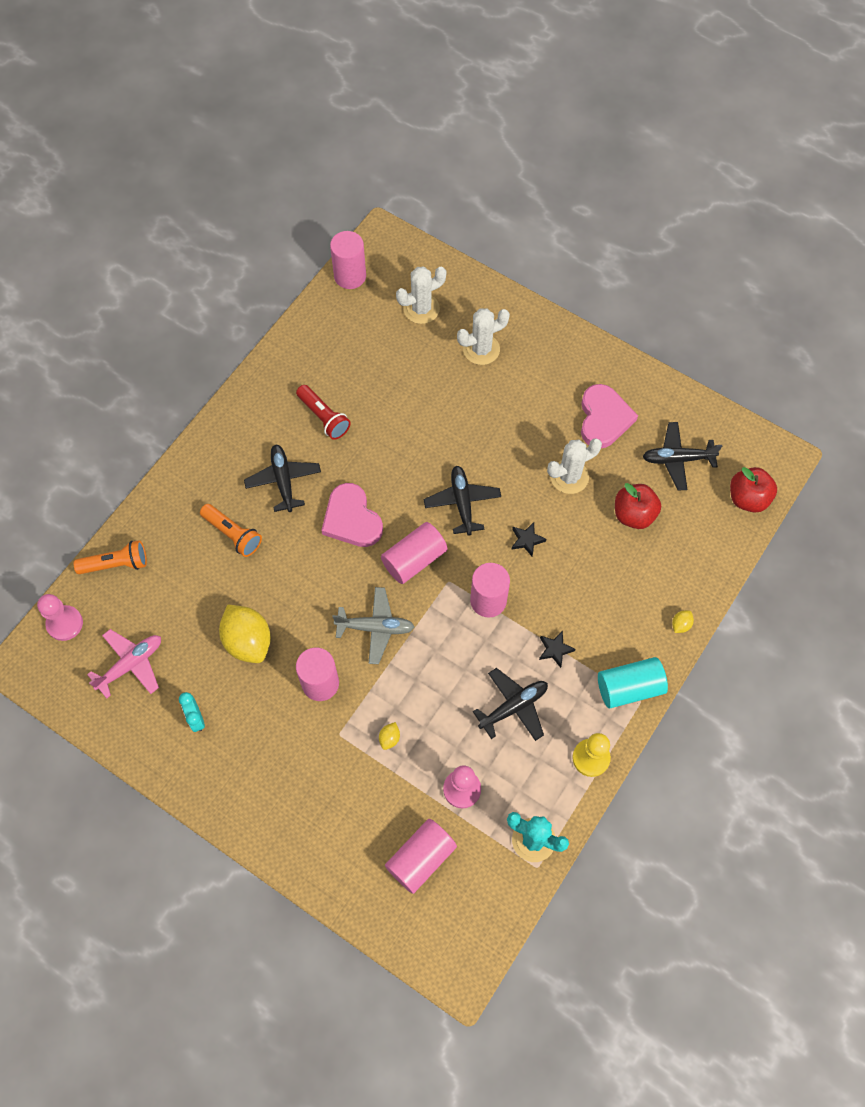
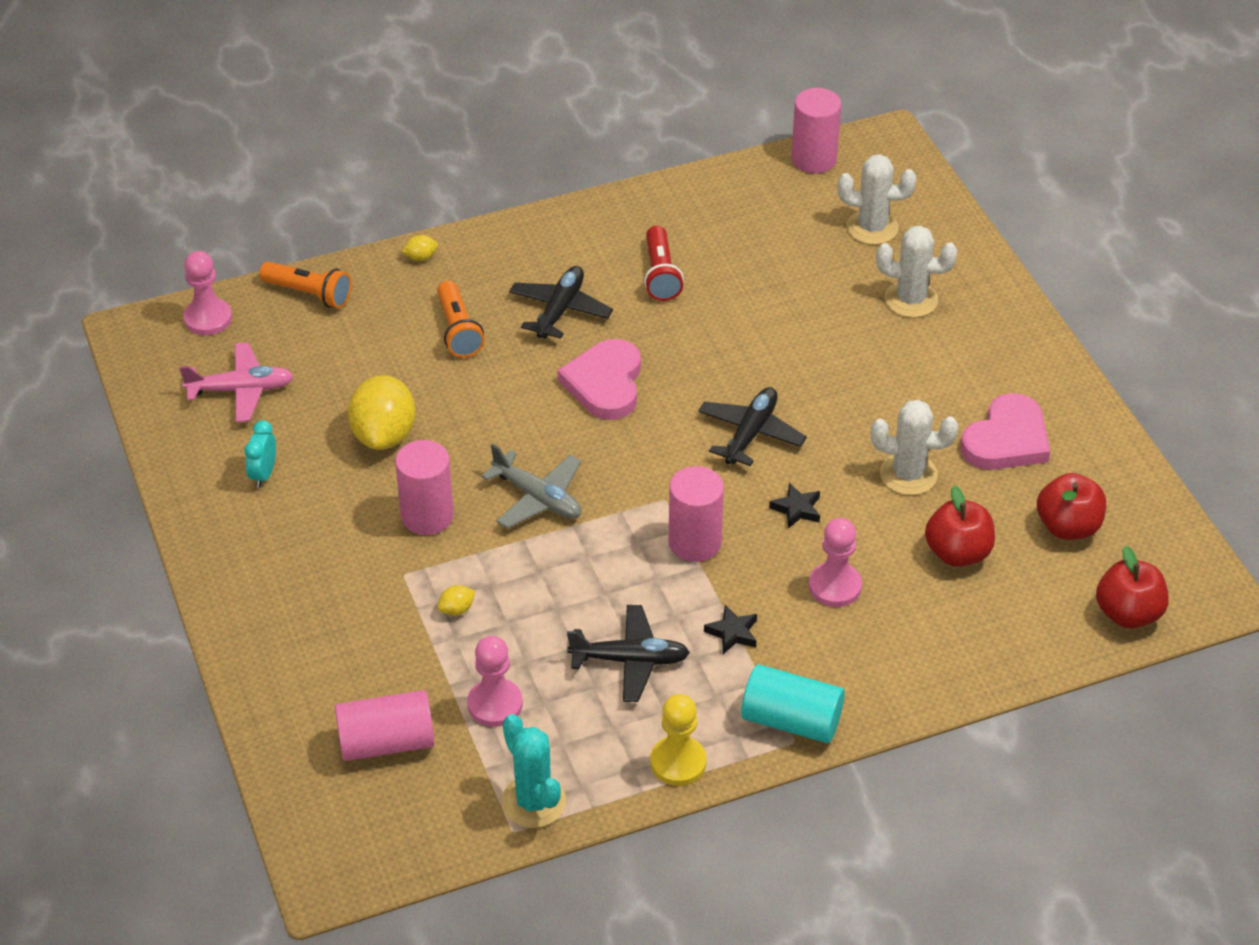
camera: 35 degrees right, 20 degrees down
(414, 559) = (642, 458): pink cylinder -> none
(586, 581) = (835, 586): none -> pink pawn
(677, 459) = (1068, 527): black plane -> red apple
(680, 625) = (917, 694): yellow lemon -> yellow lemon (421, 257)

